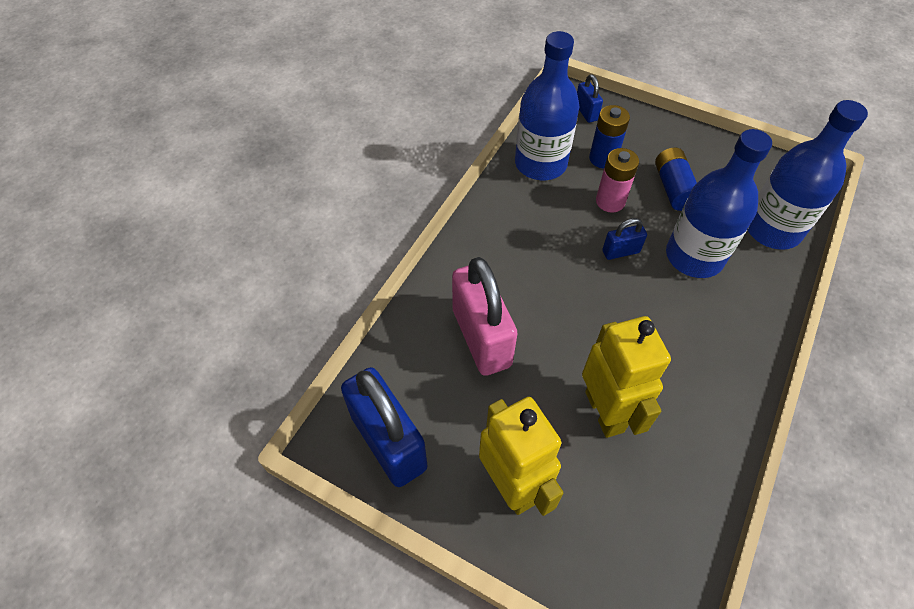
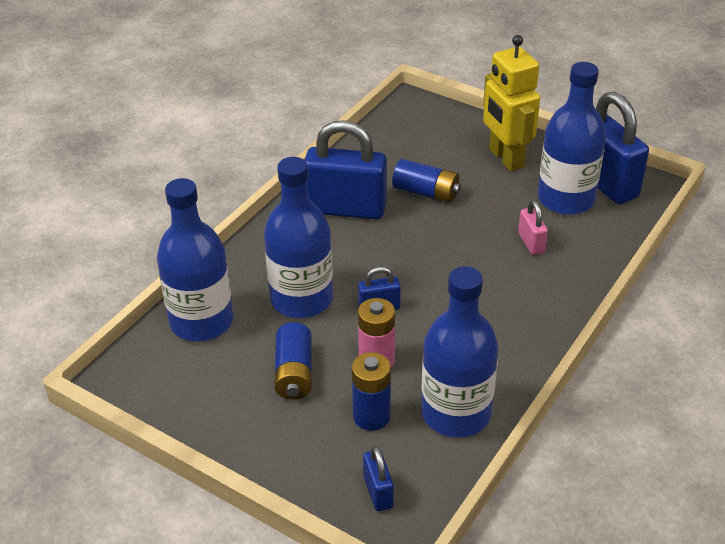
camera: 175 degrees left, 15 degrees down
(439, 408) = (566, 199): none -> blue bottle
(481, 338) = (531, 243): pink padlock -> pink padlock, size x0.47
(605, 411) = (426, 192): yellow robot -> blue battery
(690, 378) = (346, 209): none -> blue padlock

